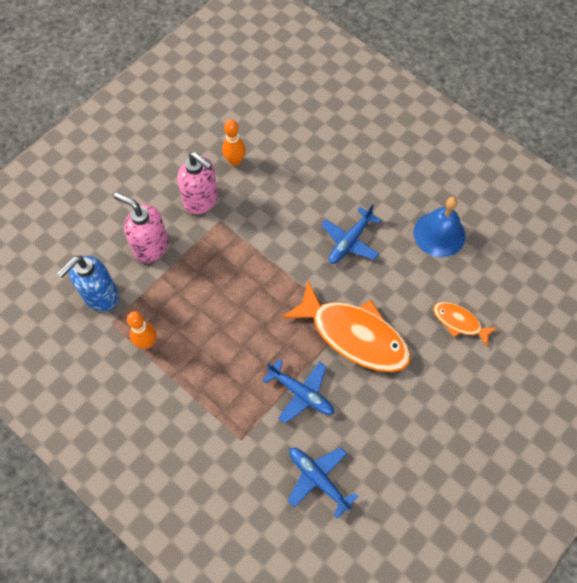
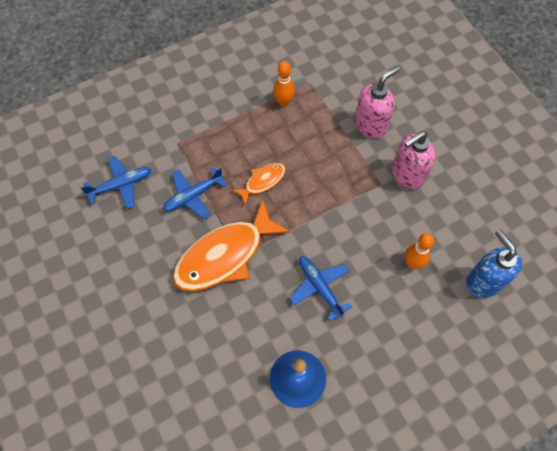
camera: 110 degrees right, 0 degrees up
(100, 296) = (337, 81): blue soap dispenser -> blue soap dispenser (483, 281)
(235, 161) = (443, 215): orange bowling pin -> orange bowling pin (413, 263)
(459, 322) = (197, 354): orange fish -> orange fish (262, 182)

